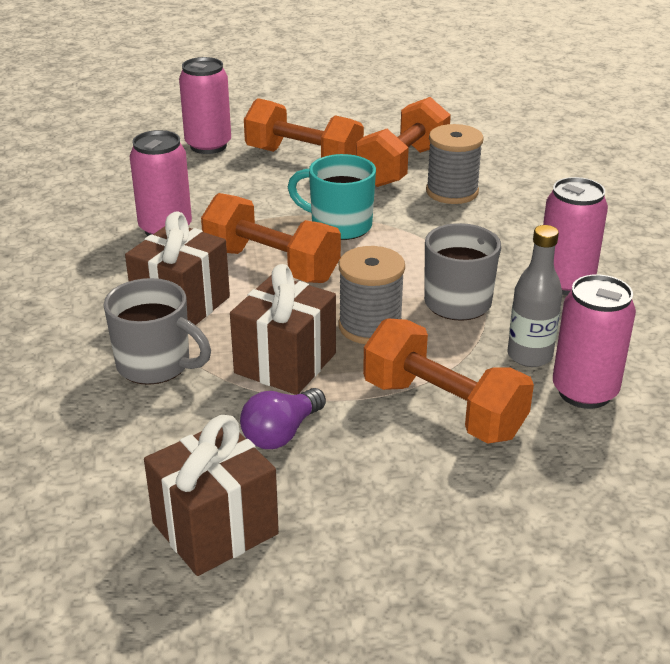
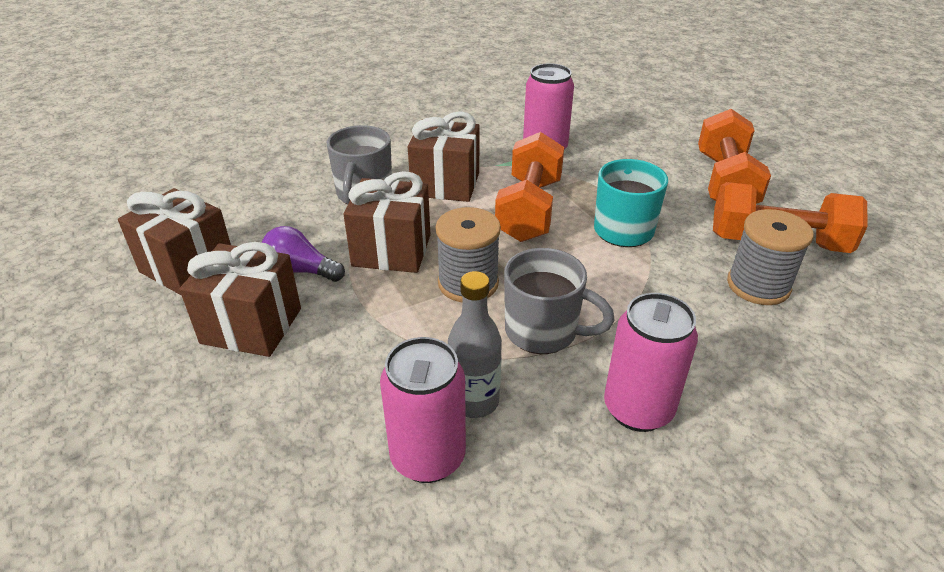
camera: 70 degrees right, 5 degrees up
(208, 146) = (694, 133): pink can -> none
(363, 480) = (251, 326): none -> brown gift
(443, 409) = (361, 354): orange dumbbell -> none

